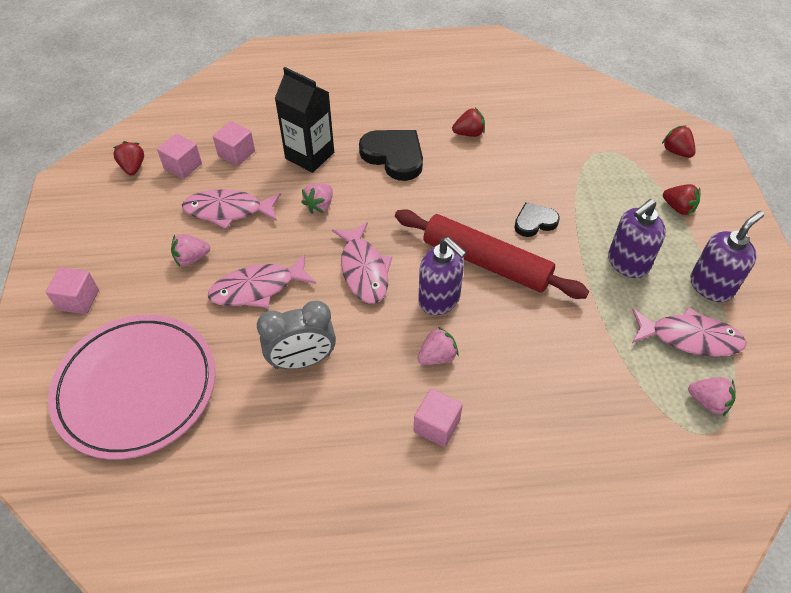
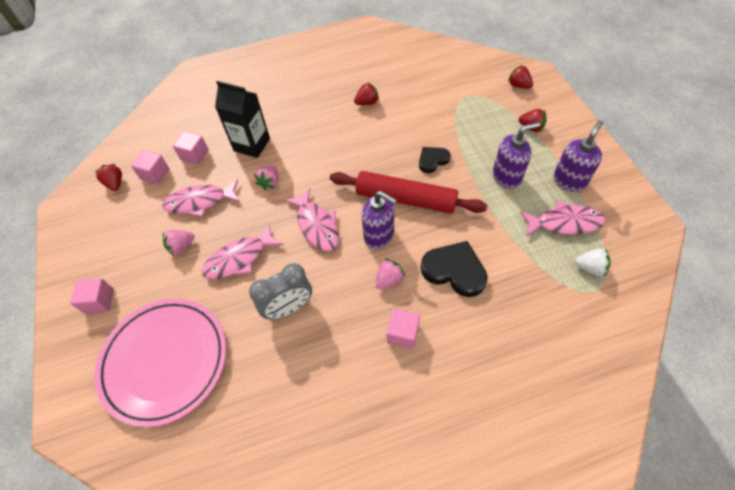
camera: 10 degrees left, 5 degrees up
(394, 156) = (316, 132): black heart -> black heart (454, 270)
(627, 263) = (506, 177): purple soap dispenser -> purple soap dispenser turned 150 degrees counterclockwise
(708, 402) = (590, 267): pink strawberry -> white strawberry

